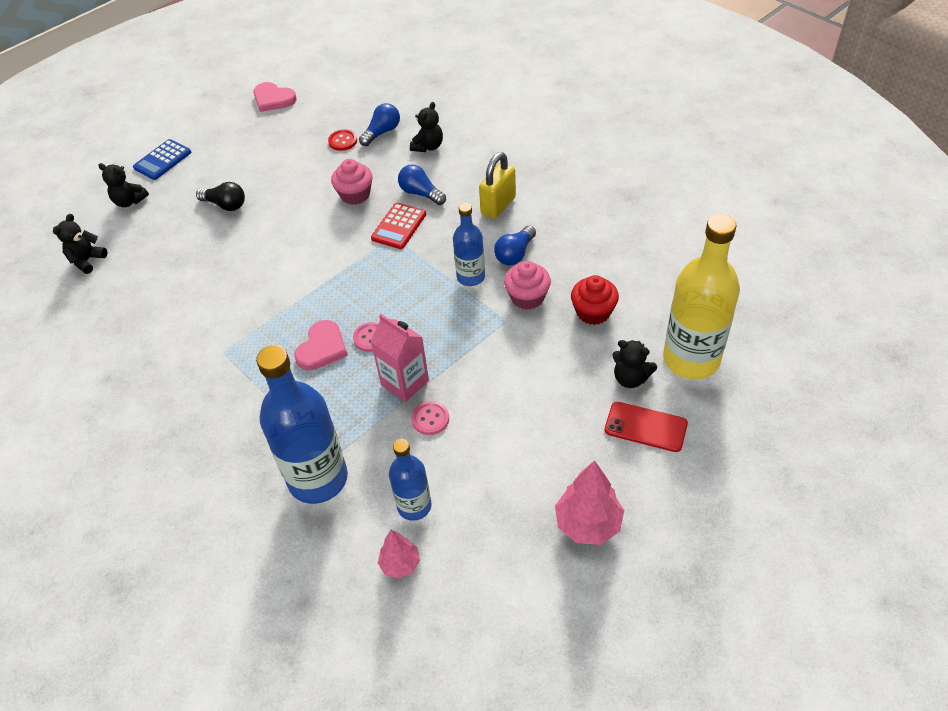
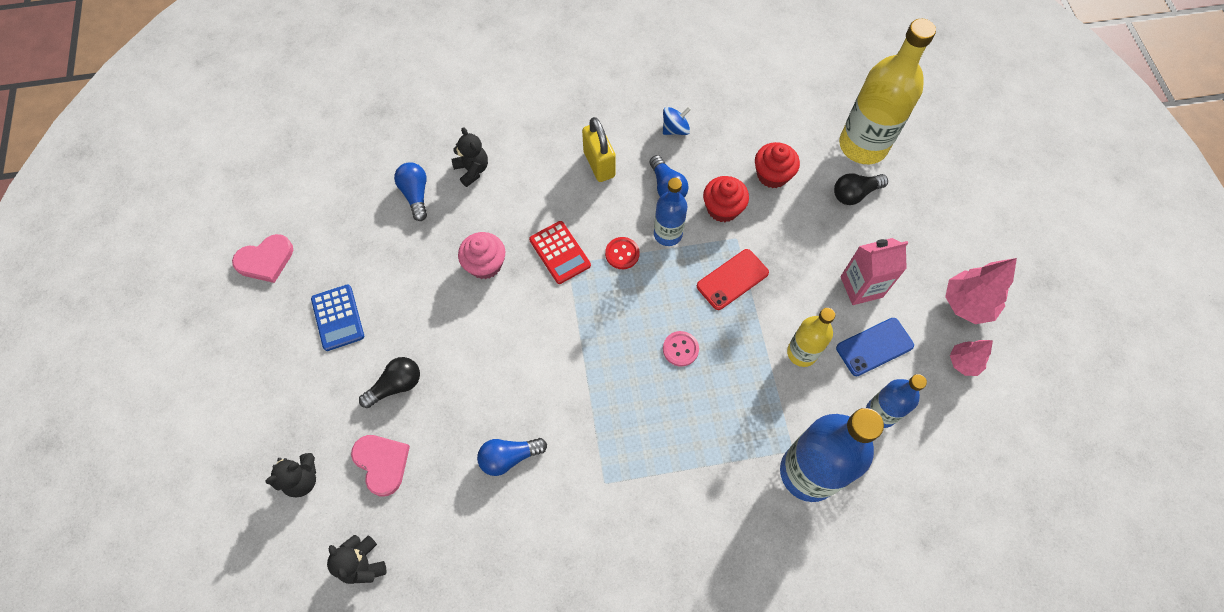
camera: 60 degrees left, 15 degrees up
(162, 160) = (263, 415): blue calculator -> blue calculator (338, 318)
(322, 348) = (663, 394): pink heart -> pink heart (382, 463)
(343, 141) = (397, 233): red button -> red button (622, 254)
(400, 564) = (929, 453): pink tree -> pink tree (963, 363)
(405, 382) = (750, 350): pink carton -> pink carton (861, 287)
(420, 193) = (531, 212): blue light bulb -> blue light bulb (509, 457)
(430, 419) = (802, 353): pink button -> yellow bottle
(478, 469) = (874, 347): none -> blue phone
(527, 297) = (722, 208): pink cupcake -> red cupcake
(576, 230) = (675, 129): none -> blue spinning top
(630, 378) = (854, 194): black teddy bear -> black light bulb
(645, 427) = (905, 214): red phone -> red phone (732, 279)

